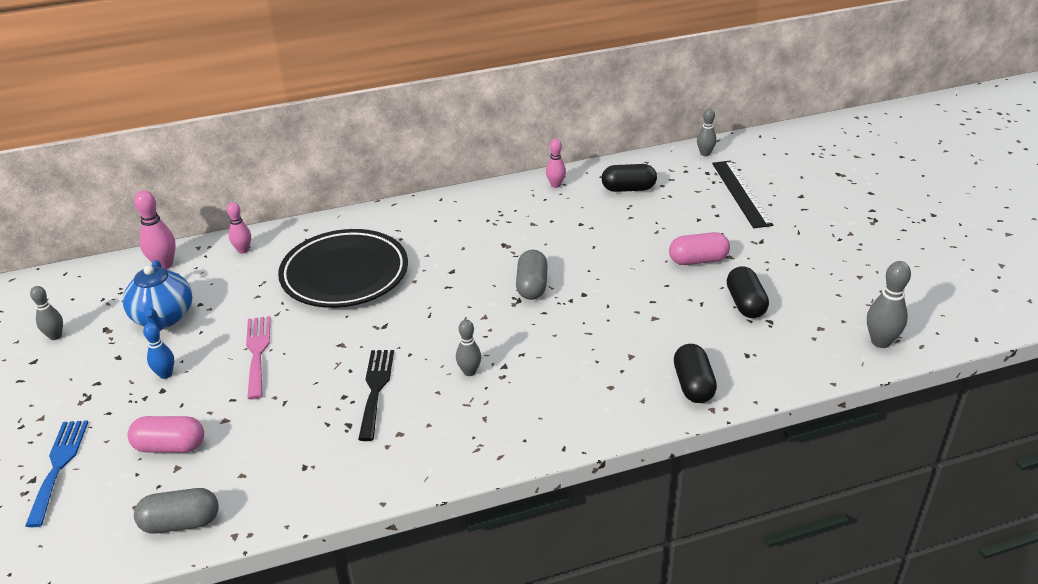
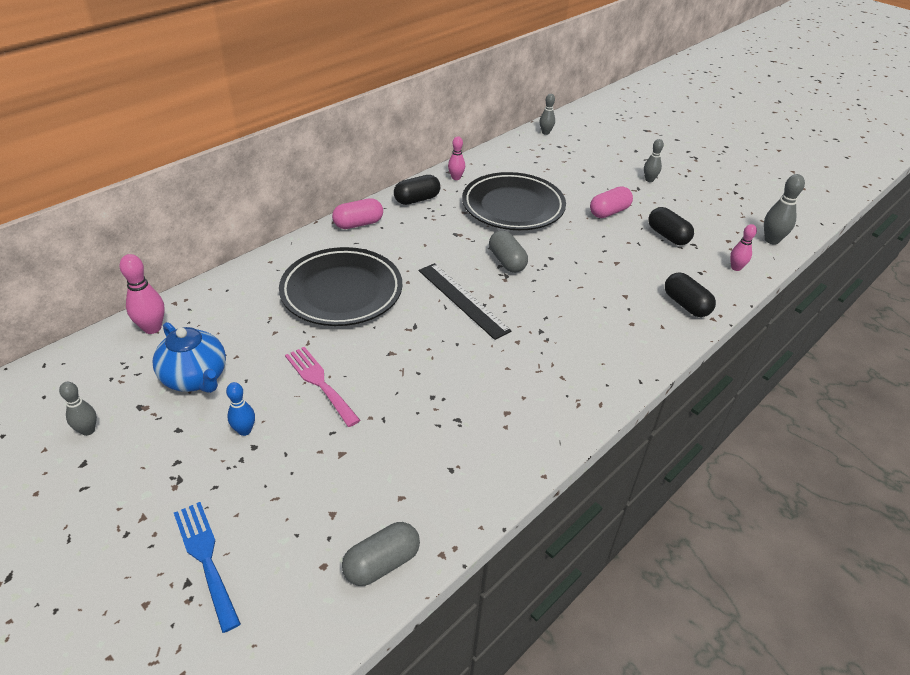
camera: 30 degrees left, 5 degrees up
(170, 446) = (309, 496): pink capsule -> pink capsule (358, 224)
(243, 250) = (224, 294): pink bowling pin -> pink bowling pin (736, 268)
(376, 389) = (454, 381): black fork -> none
(469, 372) = (518, 343): grey bowling pin -> grey bowling pin (649, 180)
(590, 229) = (513, 207): none -> black plate
(628, 189) = (513, 169): black capsule -> black capsule (417, 199)
(741, 193) = (595, 156): black ruler -> black ruler (463, 300)

